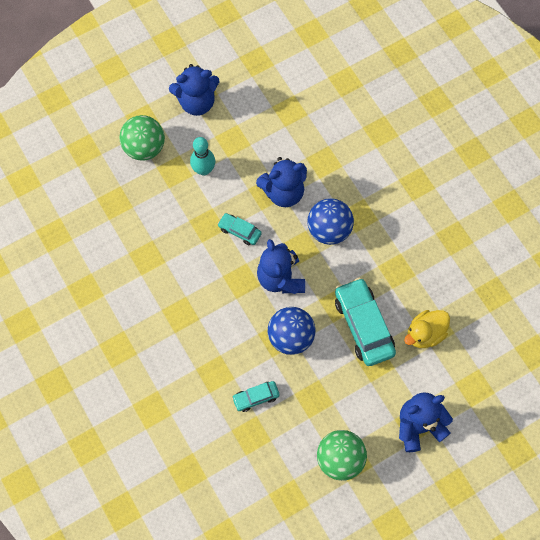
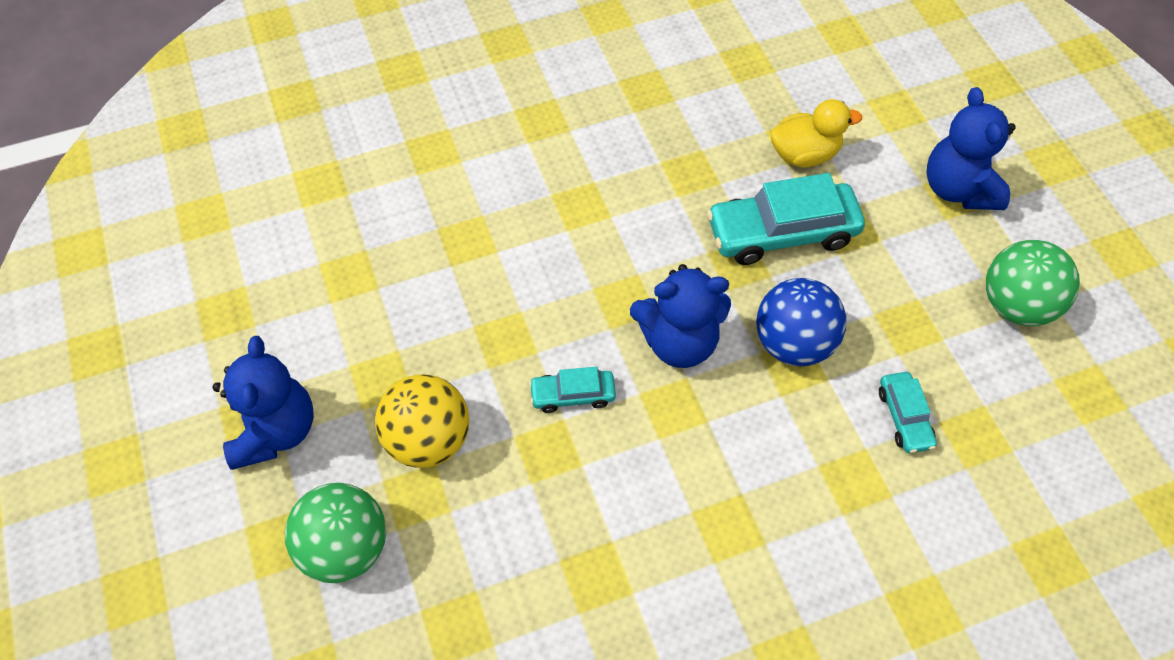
camera: 80 degrees left, 10 degrees down
(203, 170) = (428, 439): turquoise bowling pin -> yellow ball
(239, 231) = (573, 395): turquoise car -> turquoise car turned 45 degrees clockwise
(283, 192) = (510, 311): blue teddy bear -> none
(329, 230) = (599, 253): blue ball -> none
(425, 334) = (804, 154): yellow duck -> yellow duck turned 75 degrees counterclockwise

